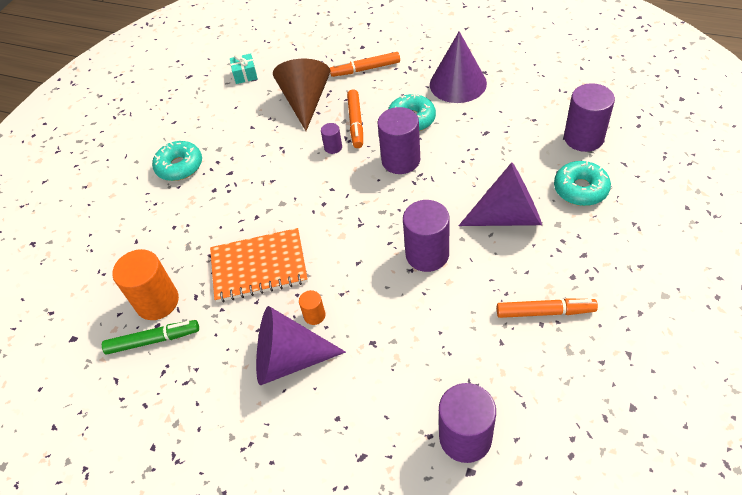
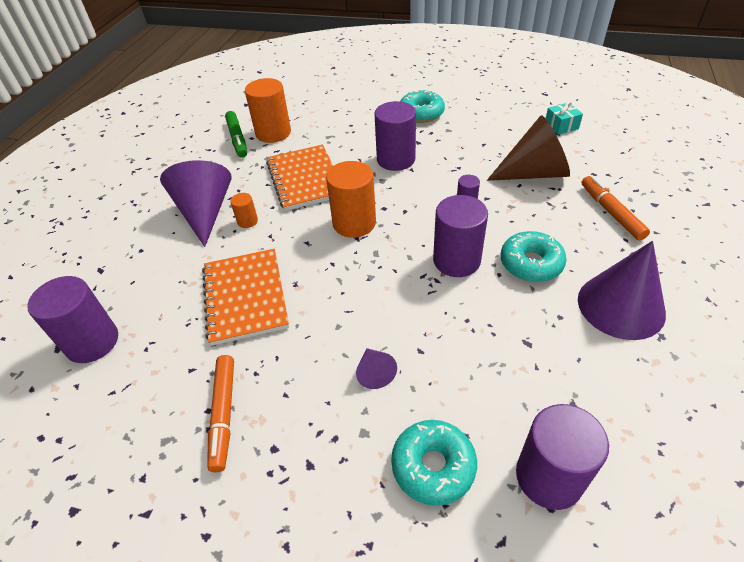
camera: 80 degrees right, 5 degrees down
(339, 226) = (354, 223): none -> orange cylinder
(356, 123) = (510, 216): orange marker -> none
(422, 307) = (245, 297): none -> orange notebook
(427, 254) = (315, 296): purple cylinder -> purple cylinder (396, 159)
(508, 216) = (374, 373): purple cone -> purple cone, size x0.46

